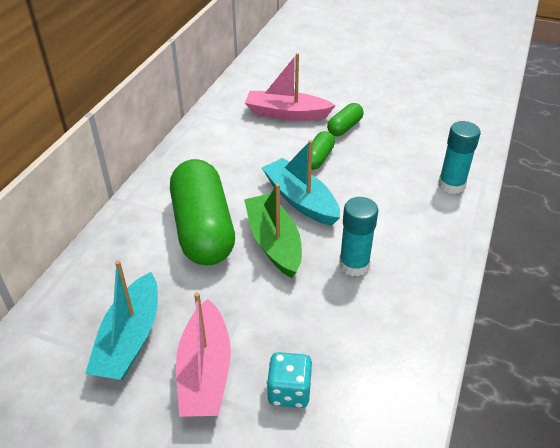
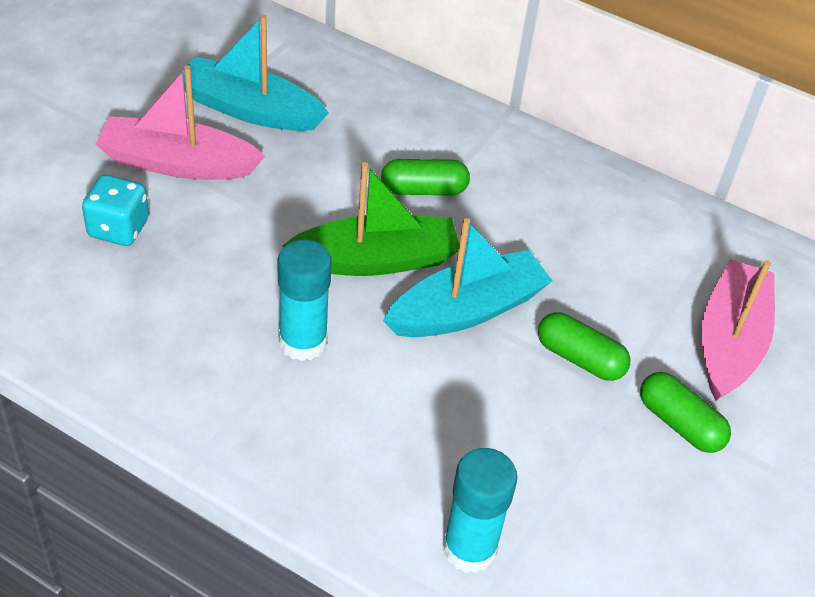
camera: 95 degrees right, 5 degrees up
(203, 229) = (423, 190): green capsule -> green capsule, size x0.46

